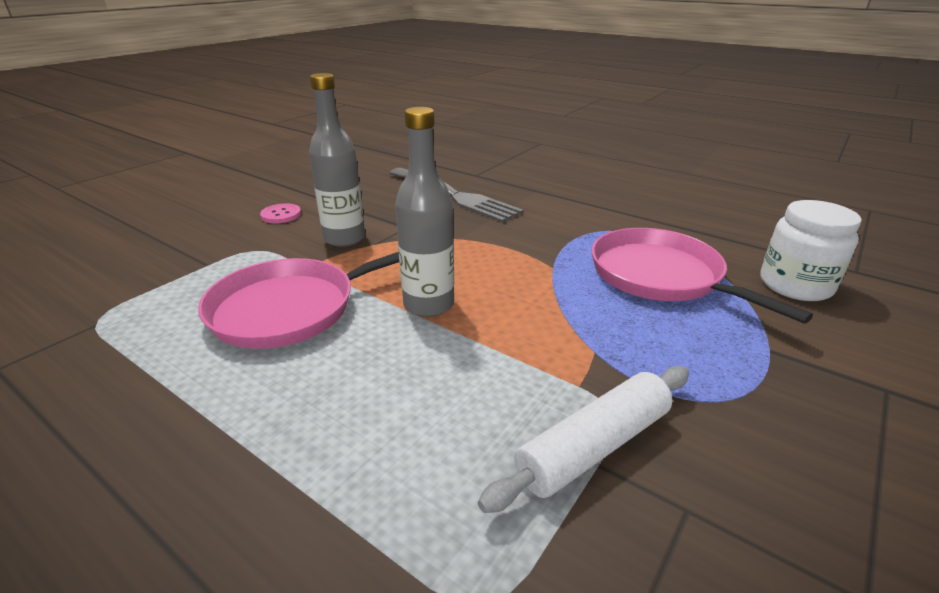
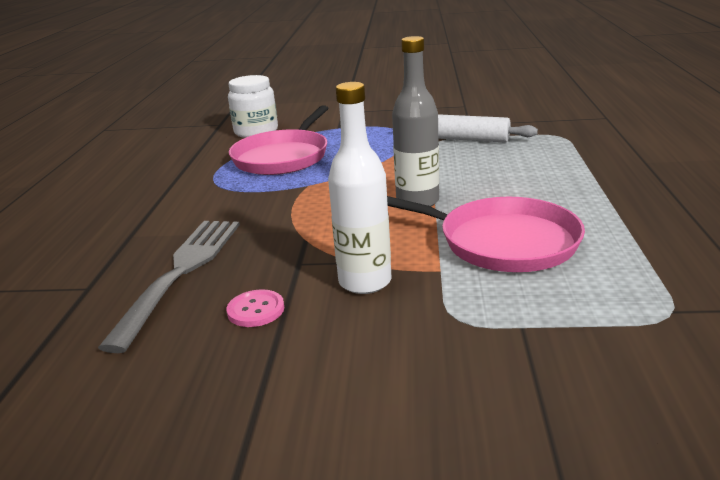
camera: 120 degrees left, 5 degrees down
(281, 215) = (357, 363): pink button -> pink button (256, 310)
(344, 239) = (365, 282): grey bottle -> white bottle

